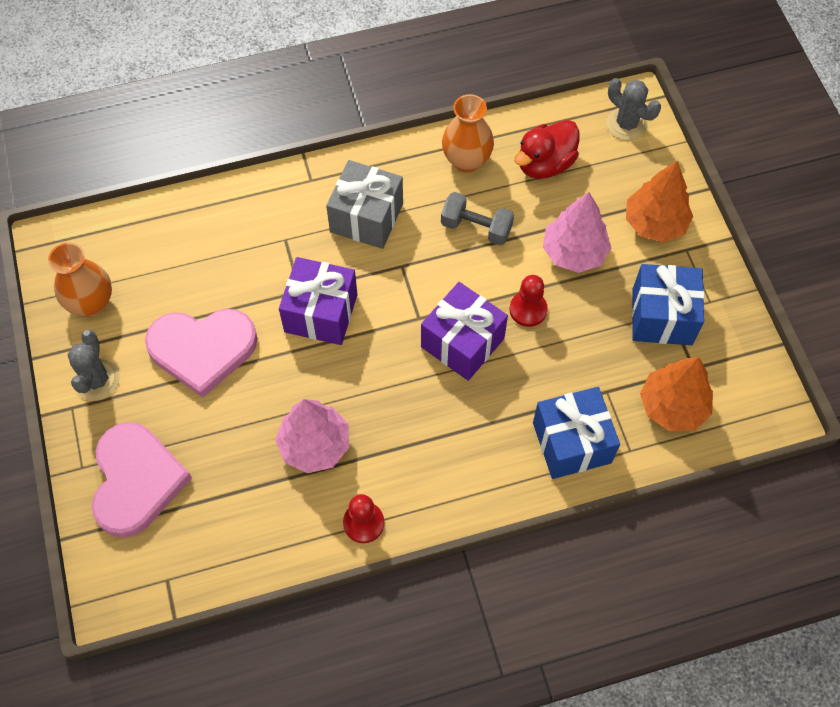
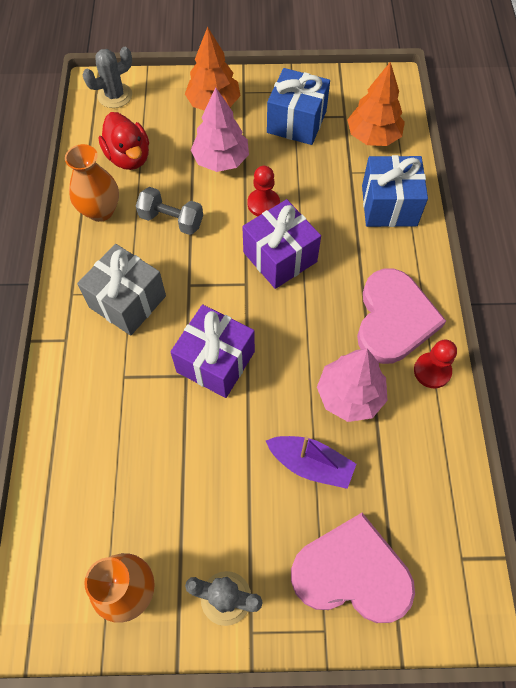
camera: 75 degrees left, 0 degrees up
(202, 349) = (222, 479): pink heart -> pink heart (394, 319)
(233, 423) = (310, 464): none -> purple boat
(476, 227) = (171, 220): grey dumbbell -> grey dumbbell turned 75 degrees clockwise

